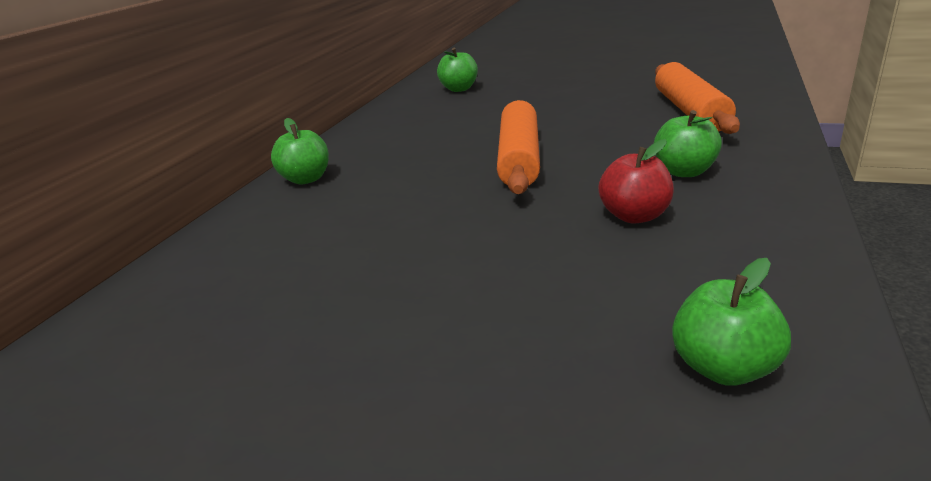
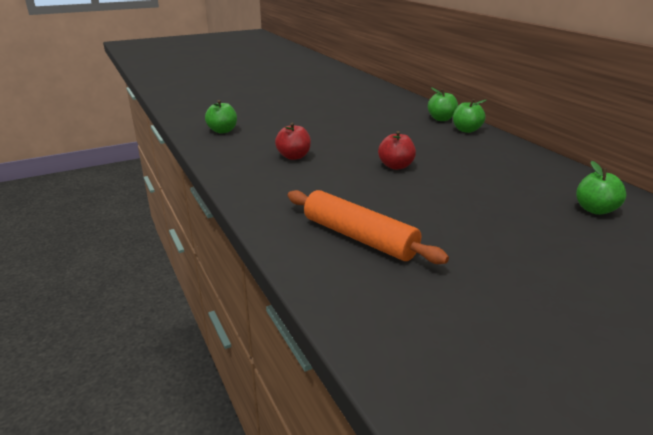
camera: 130 degrees right, 0 degrees up
(519, 158) = (396, 166): orange rolling pin -> red apple
(684, 172) = (298, 183): green apple -> green apple (441, 119)

